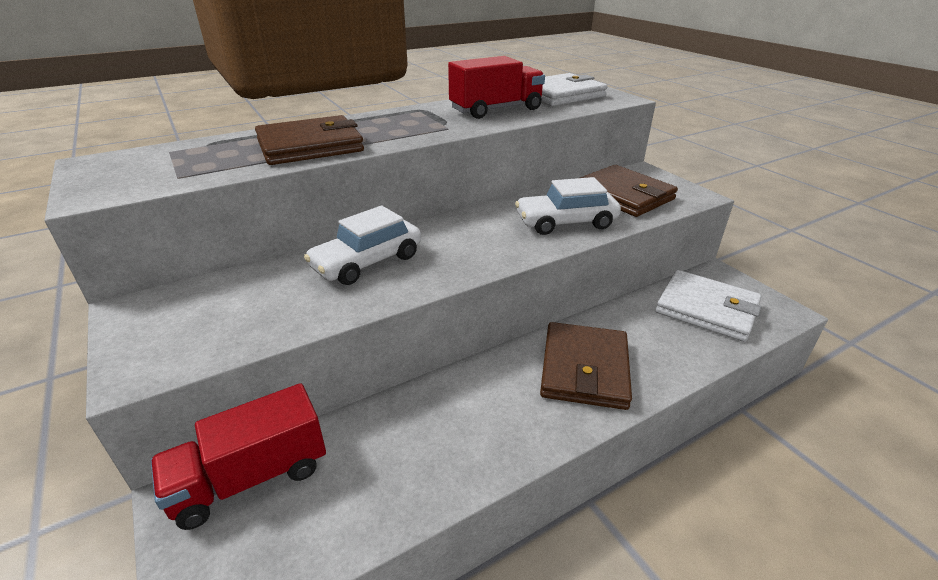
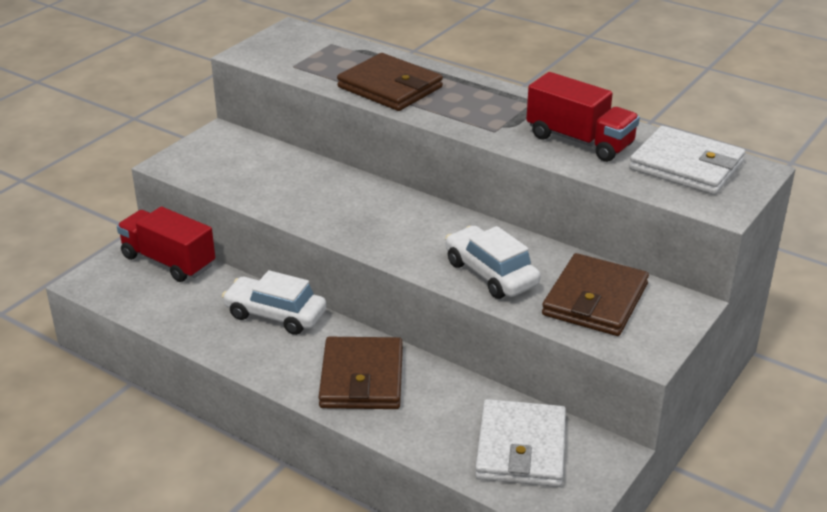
camera: 65 degrees right, 0 degrees up
(367, 262) = (337, 194): white car -> white car (275, 315)
(584, 369) = (361, 378): brown wallet -> brown wallet turned 75 degrees counterclockwise

